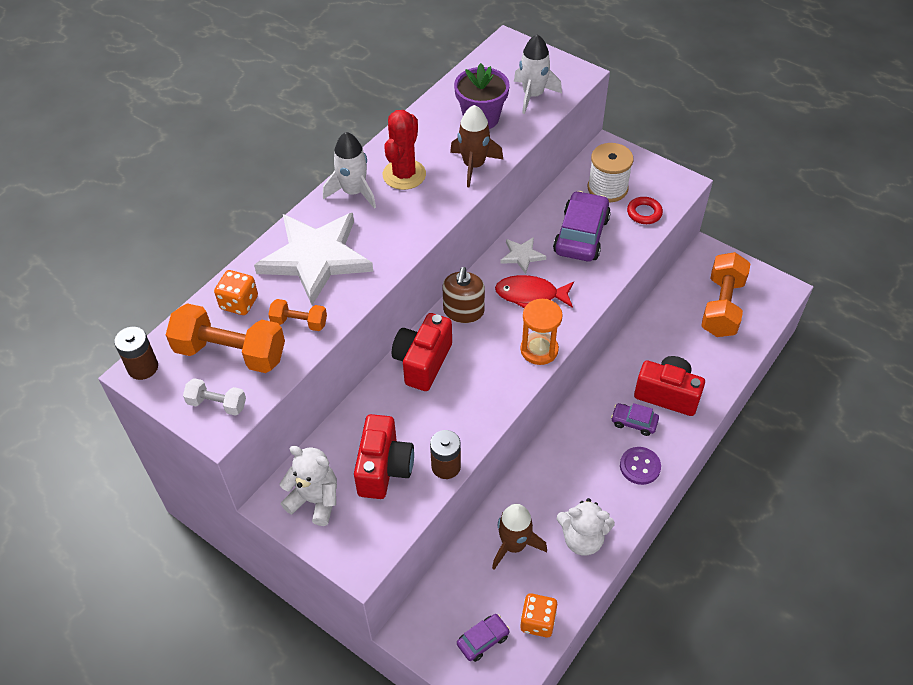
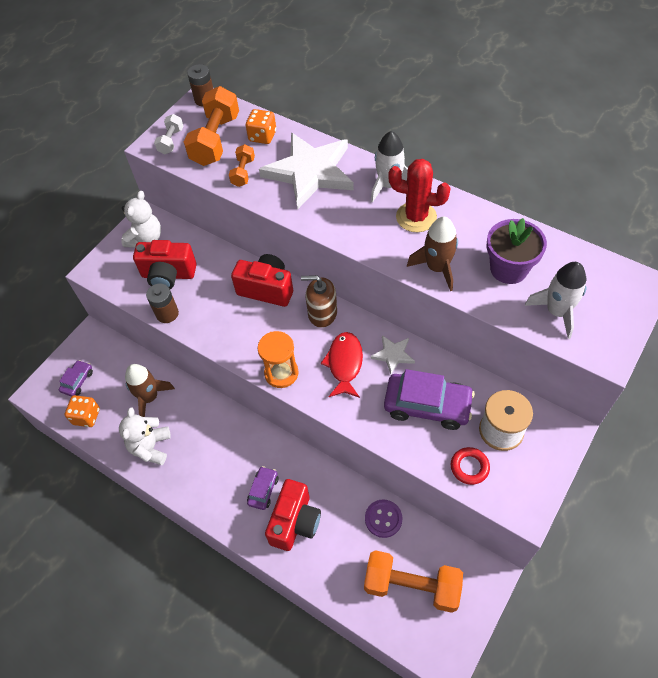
camera: 90 degrees right, 5 degrees up
(483, 640) = (77, 381): purple car -> purple car turned 120 degrees counterclockwise
(640, 466) = (217, 494): purple button -> purple button (383, 519)

